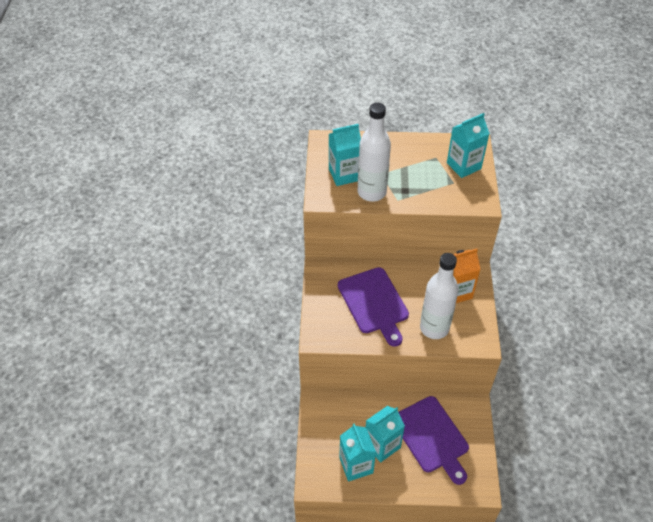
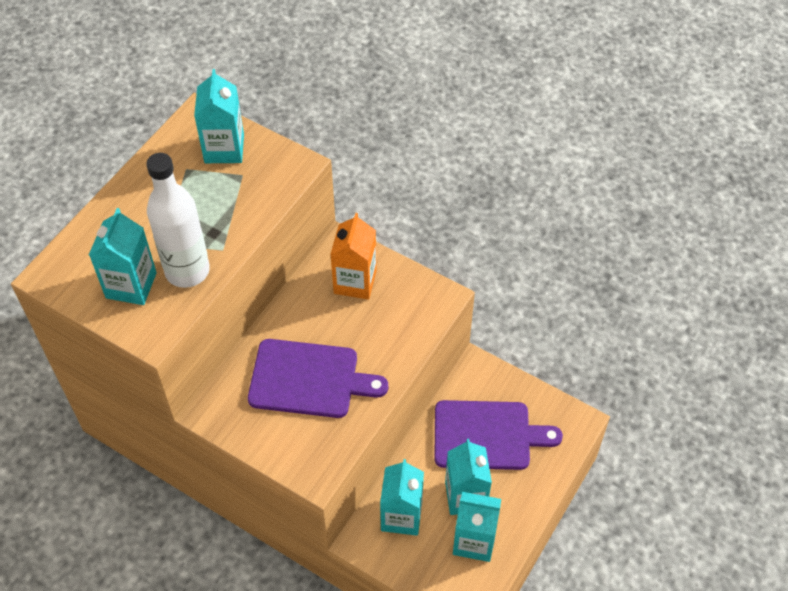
camera: 60 degrees left, 5 degrees up
(345, 416) = (401, 516): none -> turquoise carton
(434, 328) = (389, 334): white bottle -> none

